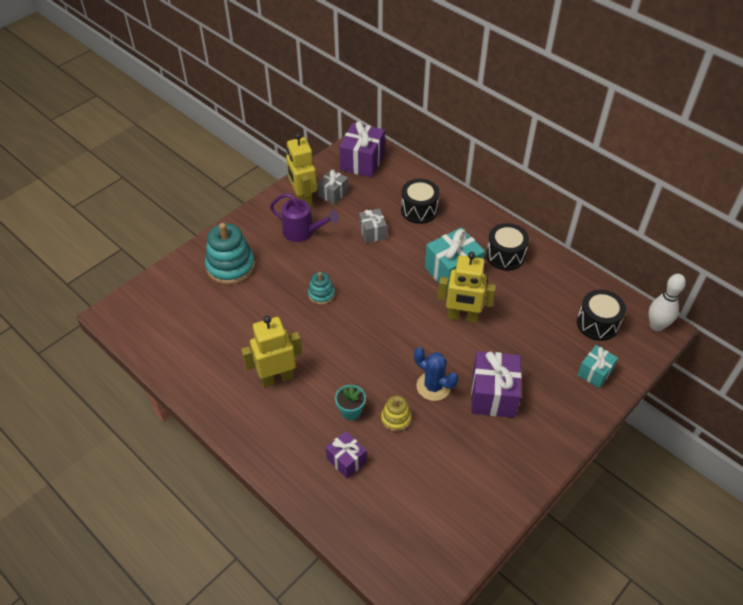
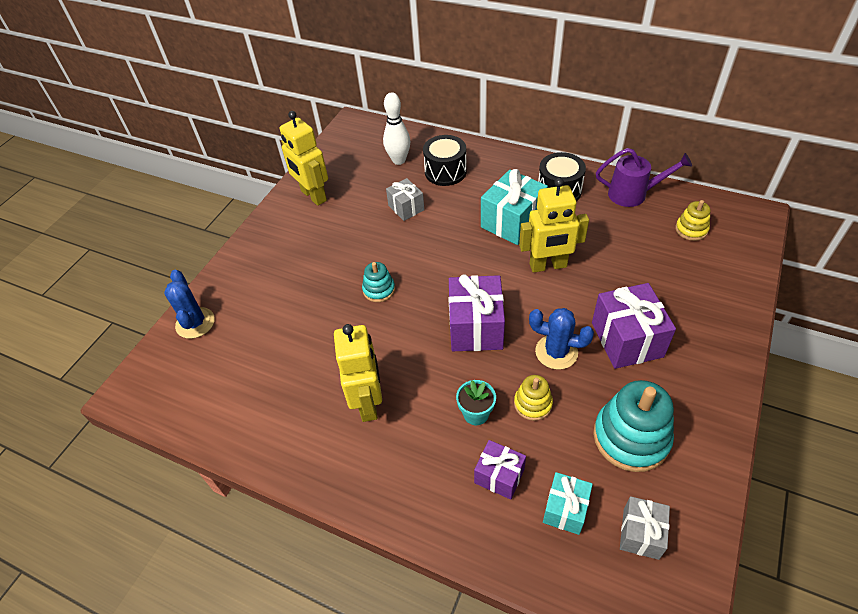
camera: 15 degrees left, 0 degrees up
(176, 277) = (195, 323): none -> blue cactus
(231, 266) = (258, 291): turquoise stacking toy -> turquoise stacking toy (631, 437)
(277, 378) = (368, 403): yellow robot -> yellow robot turned 120 degrees clockwise
(303, 232) = (328, 229): purple watering can -> purple watering can (633, 194)
(333, 194) = (344, 181): grey gift -> grey gift (641, 533)
(362, 162) = (361, 141): purple gift -> purple gift (476, 327)
(595, 372) = (718, 280): turquoise gift -> turquoise gift (565, 509)
(597, 323) = (691, 229): black drum -> yellow stacking toy
(656, 326) = (750, 214): white bowling pin -> white bowling pin (399, 160)

